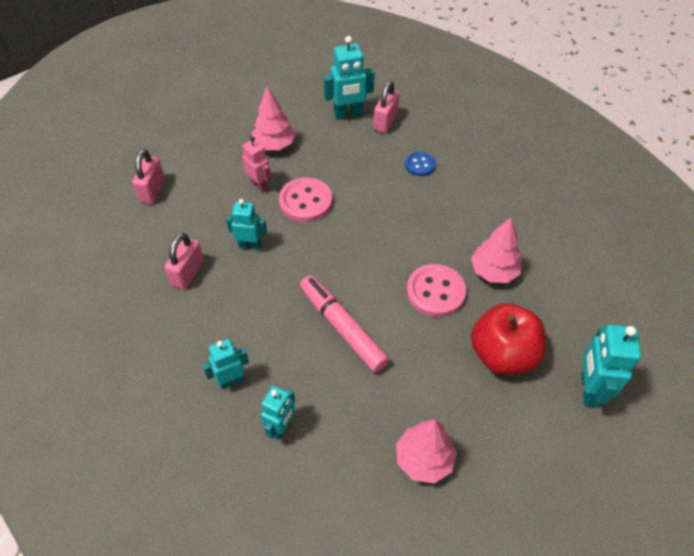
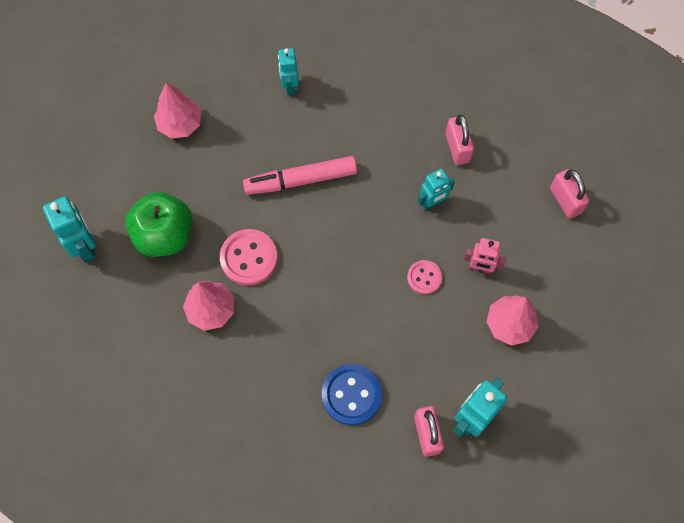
camera: 145 degrees right, 15 degrees up
(231, 381) = (349, 93): turquoise robot -> none
(305, 201) = (424, 277): pink button -> pink button, size x0.60
(342, 328) = (301, 180): pink marker -> pink marker turned 150 degrees clockwise
(420, 165) = (351, 395): blue button -> blue button, size x1.67
(502, 354) = (164, 235): red apple -> green apple

